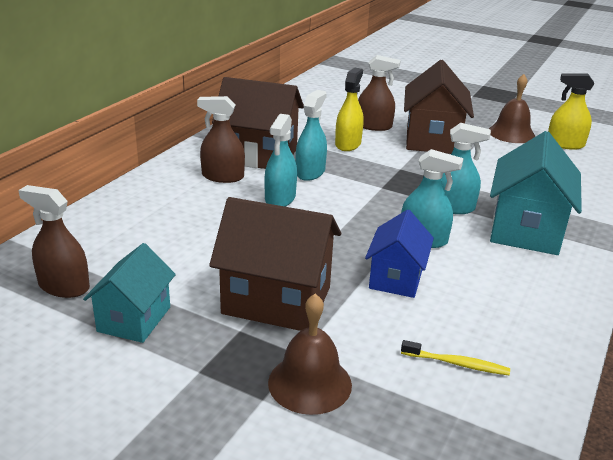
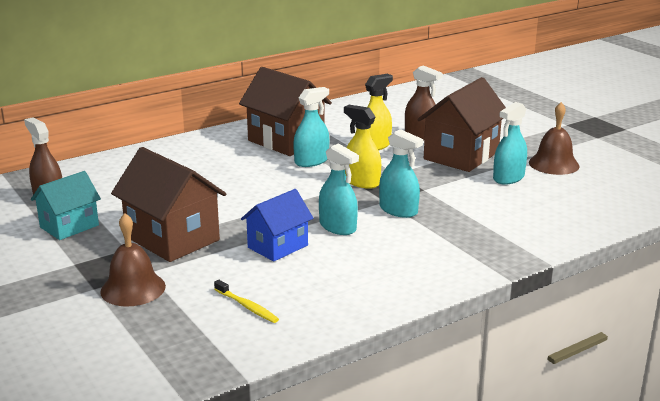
camera: 30 degrees right, 5 degrees down
(223, 176) = (237, 151): brown spray bottle -> none
(280, 198) = (261, 175): turquoise spray bottle -> turquoise spray bottle (508, 178)
(525, 230) = (440, 240): turquoise house -> none
(565, 144) = (598, 183): yellow spray bottle -> yellow spray bottle (362, 182)

